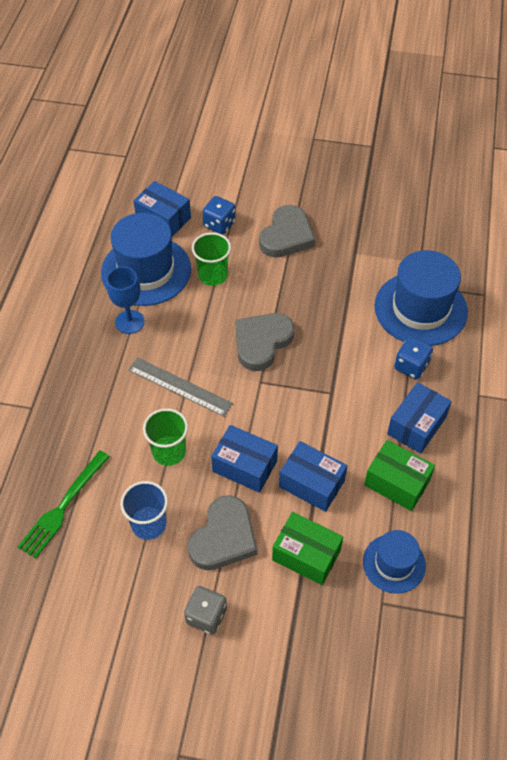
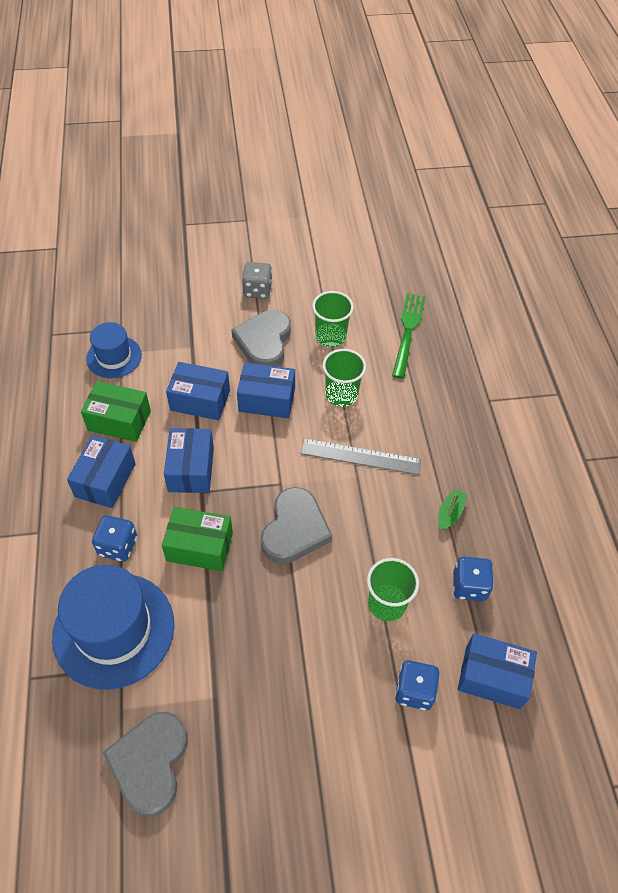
camera: 160 degrees right, 0 degrees up
(129, 322) = (450, 513): blue goblet -> green boat
(146, 271) = (469, 586): blue hat -> blue dice
(149, 524) = (330, 336): blue cup -> green cup
(286, 236) = (316, 699): grey heart -> grey heart (150, 763)
(306, 555) = (190, 346): green box -> green box (199, 547)
(336, 415) = (191, 469): none -> blue box

